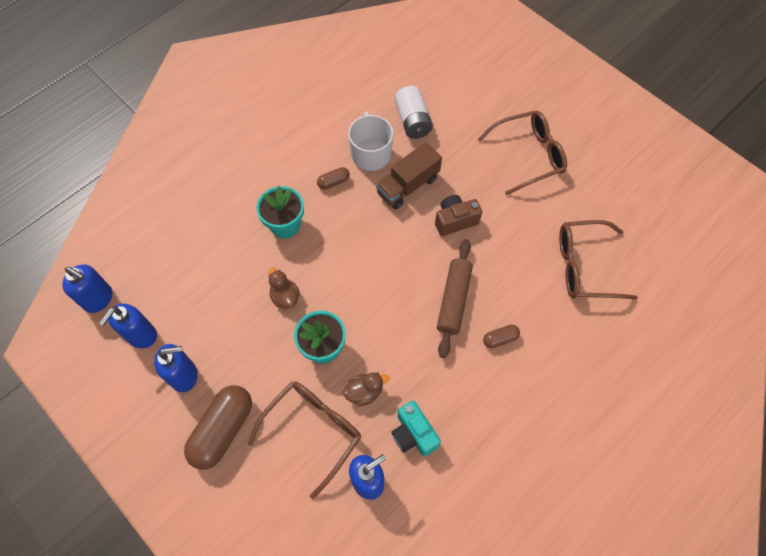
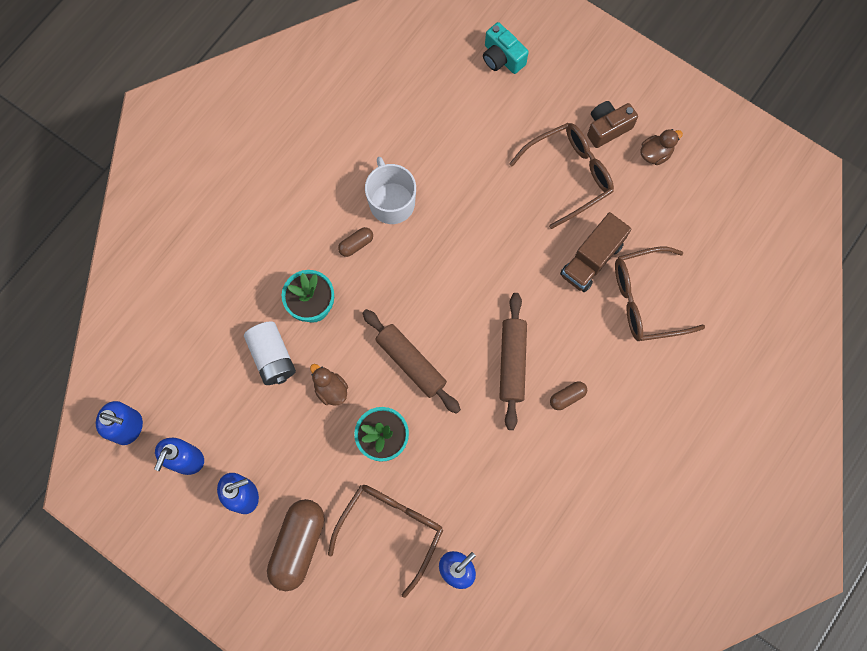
camera: 10 degrees left, 10 degrees up
(361, 286) = (411, 363): none -> brown rolling pin
(364, 392) = (436, 479): brown duck -> brown duck (655, 154)
(408, 186) = (440, 235): brown truck -> brown truck (591, 259)
(412, 121) = (431, 152): white battery -> white battery (272, 357)
(413, 434) = (494, 514): turquoise camera -> turquoise camera (502, 58)
(455, 220) = (499, 269): brown camera -> brown camera (607, 128)

